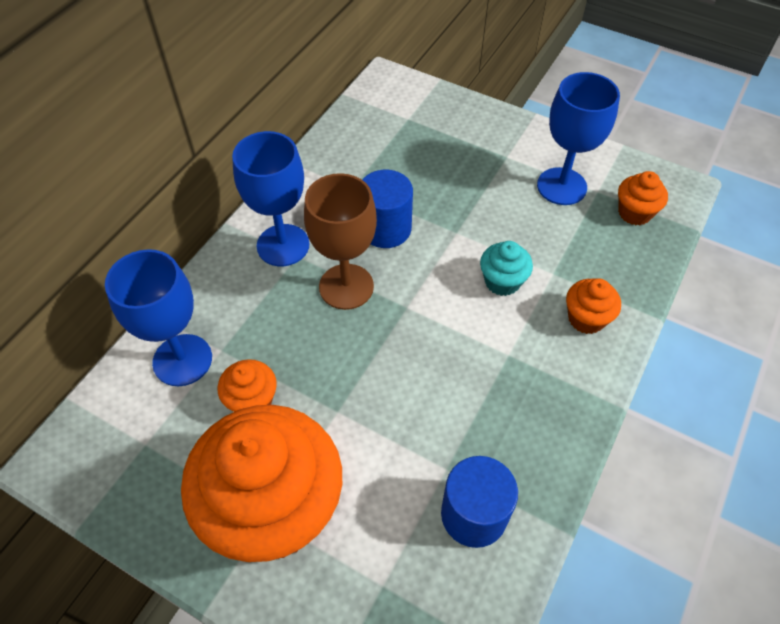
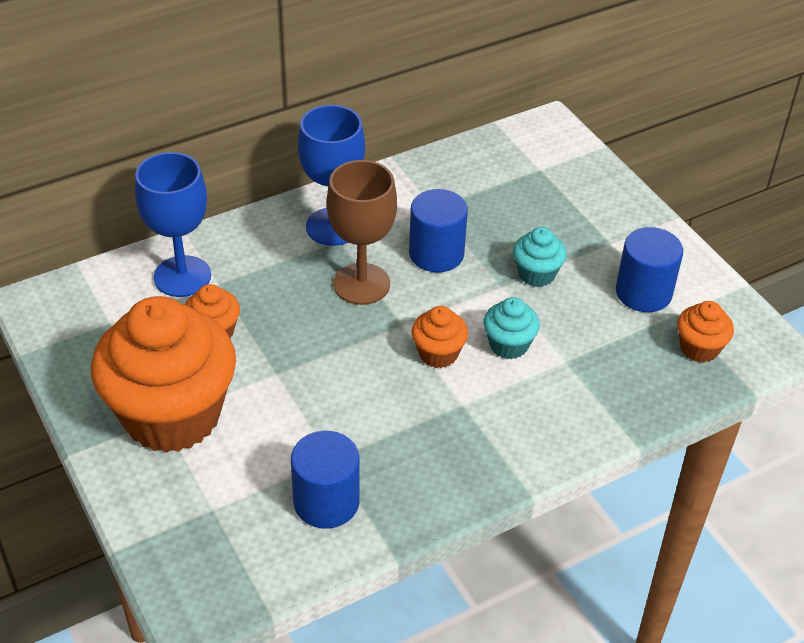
camera: 30 degrees right, 10 degrees down
(475, 209) = (536, 274): none -> turquoise cupcake
(561, 186) = (643, 292): blue goblet -> blue cylinder
(586, 318) = (562, 411): orange cupcake -> orange cupcake (438, 354)

